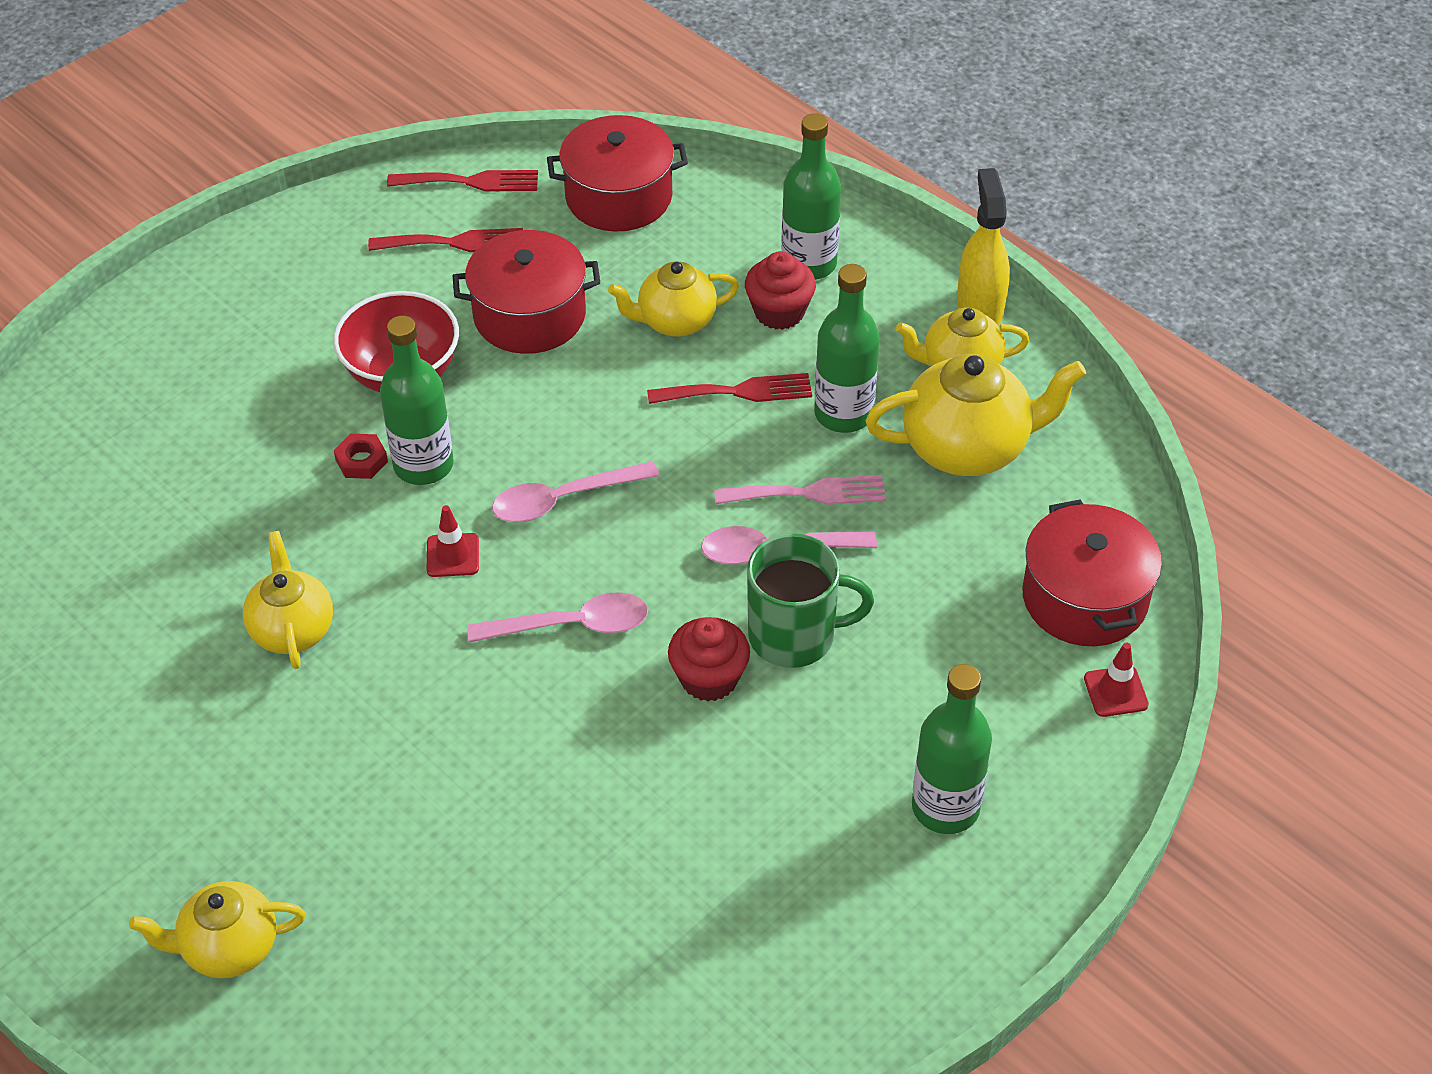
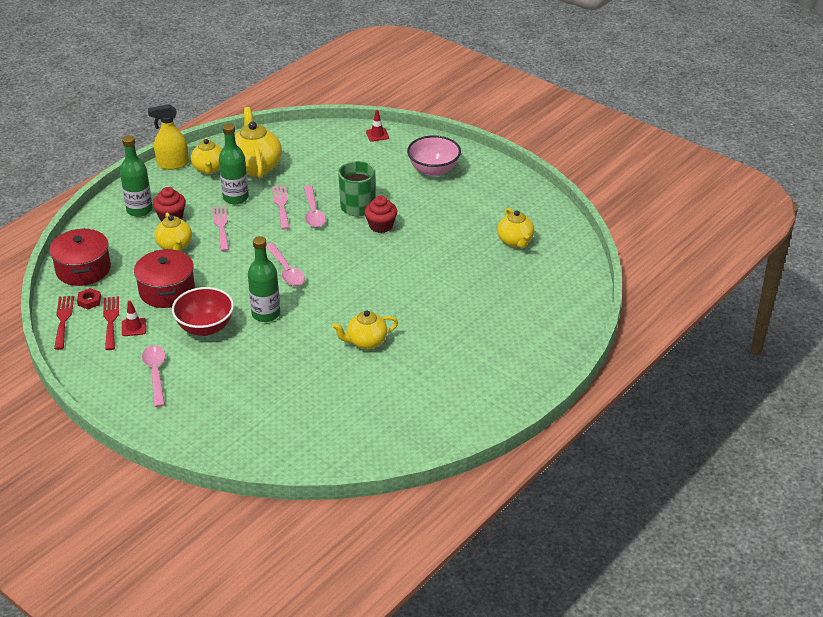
camera: 95 degrees left, 10 degrees down
(228, 948) = (528, 337): yellow teapot -> yellow teapot (515, 241)
(361, 460) = (263, 334): red nut -> red nut (89, 301)
(453, 555) = (320, 299): red traffic cone -> red traffic cone (134, 327)
(572, 625) = (357, 263): pink spoon -> pink spoon (155, 374)
(738, 391) = (221, 226): red fork -> pink fork
(945, 807) = (433, 170): green bottle -> pink bowl
(1085, 598) = (333, 140): red pot -> none

